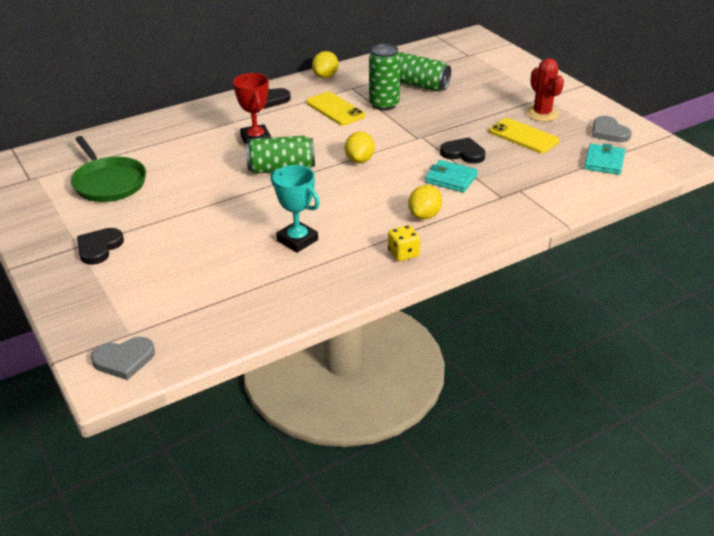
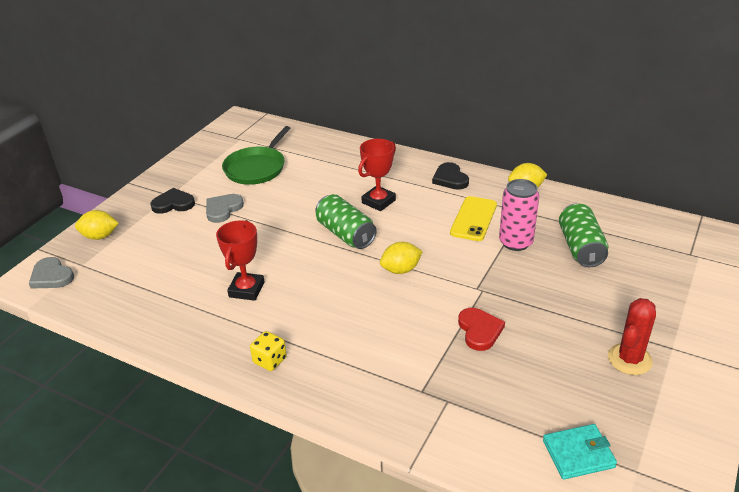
camera: 60 degrees right, 0 degrees up
(297, 240) = (246, 289): turquoise trophy -> red trophy
(384, 104) = (515, 242): green can -> pink can
(424, 215) = (342, 349): yellow lemon -> yellow lemon (100, 236)
(451, 179) = (422, 341): turquoise wallet -> none
(463, 153) = (479, 330): black heart -> red heart
(523, 136) = (562, 362): yellow phone -> none
(608, 132) = (655, 435): grey heart -> grey heart (223, 209)

